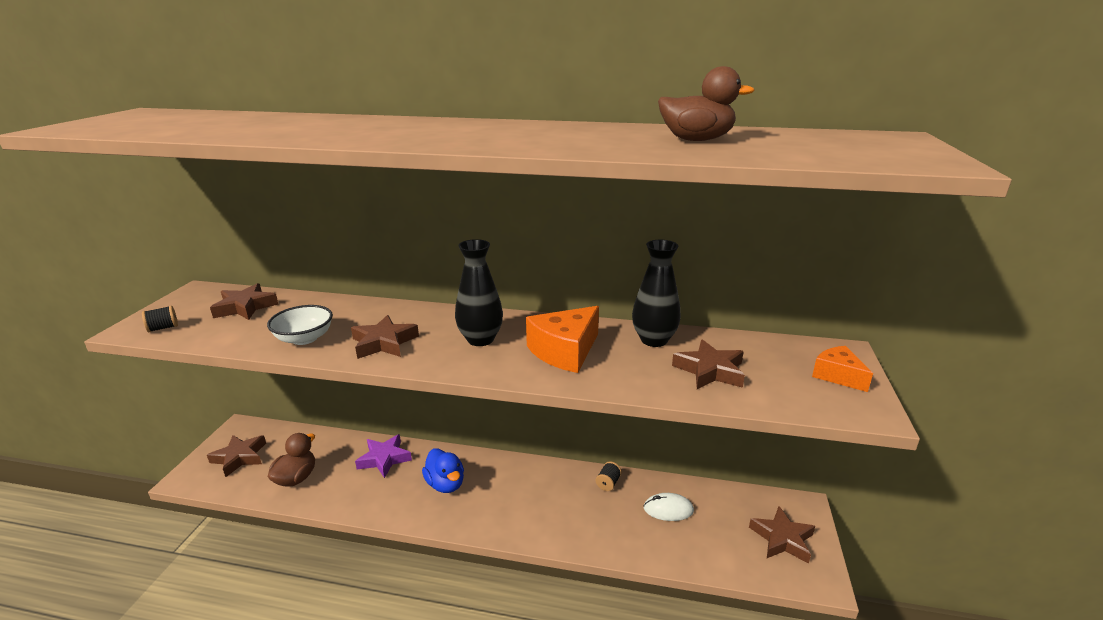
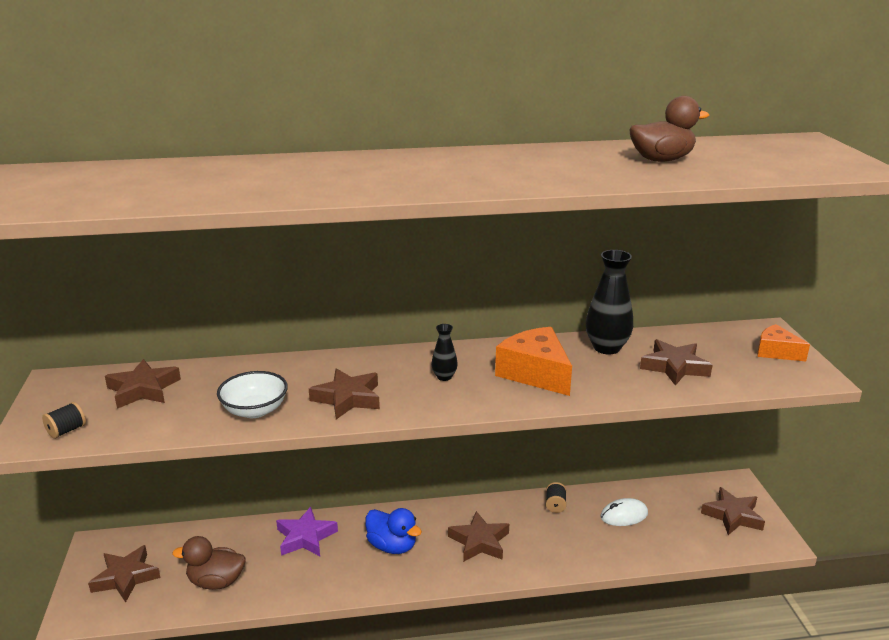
camera: 20 degrees left, 0 degrees up
(296, 478) = (216, 582): brown duck -> brown duck turned 90 degrees counterclockwise
(480, 339) = (444, 377): black vase -> black vase, size x0.53
(520, 500) = (479, 542): none -> brown star
(565, 351) = (535, 373): orange cheese -> orange cheese turned 120 degrees clockwise

